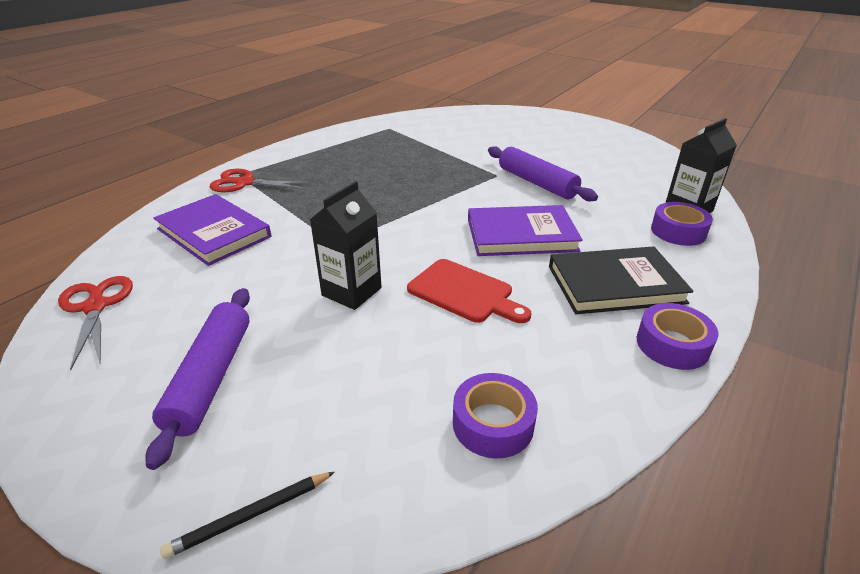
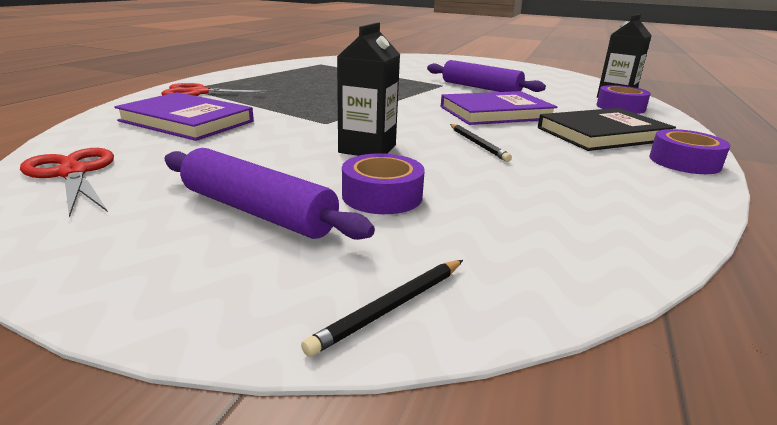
camera: 15 degrees left, 10 degrees down
(210, 377) = (257, 211): purple rolling pin -> purple rolling pin turned 45 degrees counterclockwise
(464, 292) = (477, 144): red cutting board -> black pencil
(493, 424) = (585, 217): purple tape -> purple tape (382, 196)

